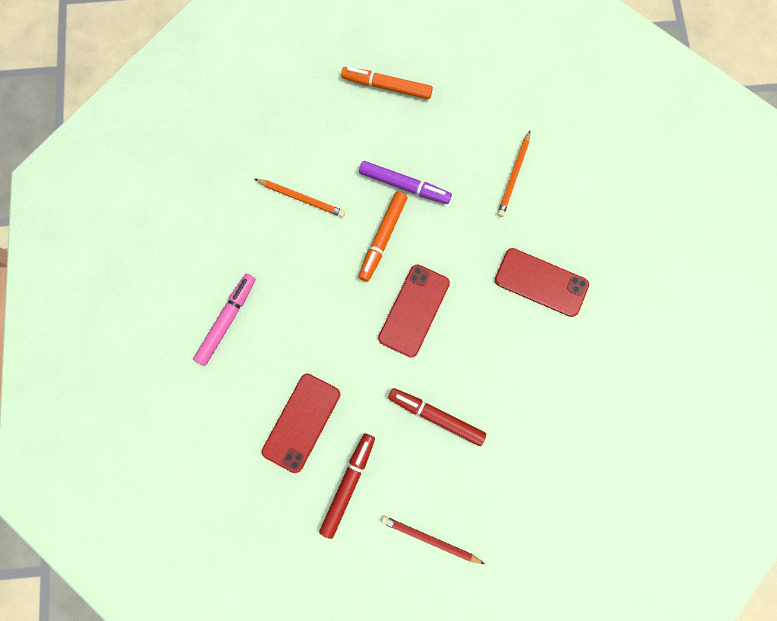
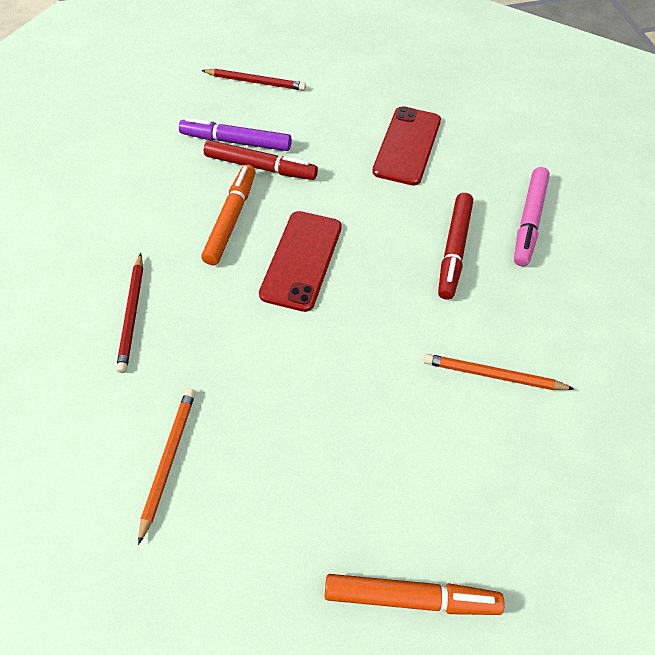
camera: 170 degrees right, 20 degrees down
(348, 484) = (344, 108): red marker -> red marker (453, 250)
(382, 238) = (360, 338): orange marker -> orange marker (231, 219)
(404, 186) = (343, 417): purple marker -> purple marker (236, 141)
(541, 282) = (132, 314): red phone -> red pencil

